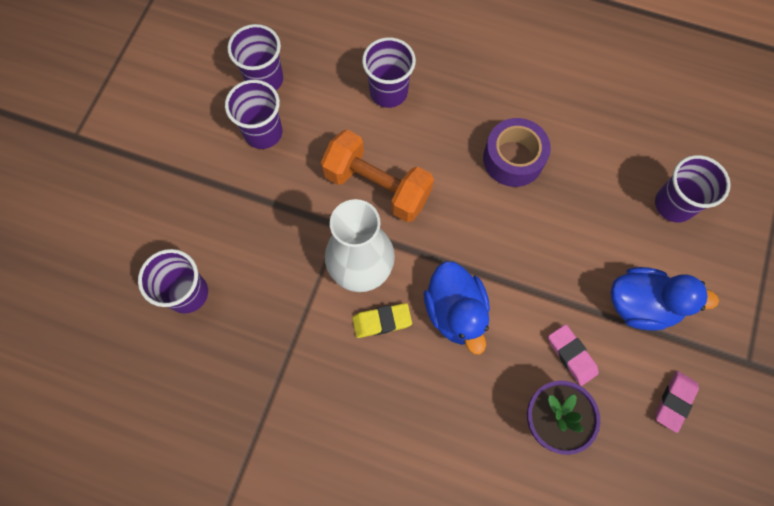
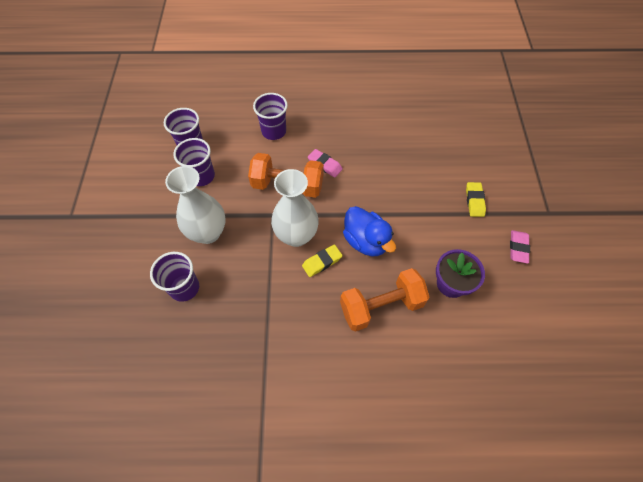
camera: 20 degrees left, 10 degrees down
(244, 223) = (208, 233): none -> white vase
(438, 415) = (381, 306): none -> orange dumbbell
(513, 159) = (364, 145): purple tape -> none
(571, 355) = (447, 242): pink eraser -> pink eraser (325, 165)
(641, 305) = (474, 201): blue duck -> yellow eraser
(674, 204) = (467, 142): purple cup -> none

